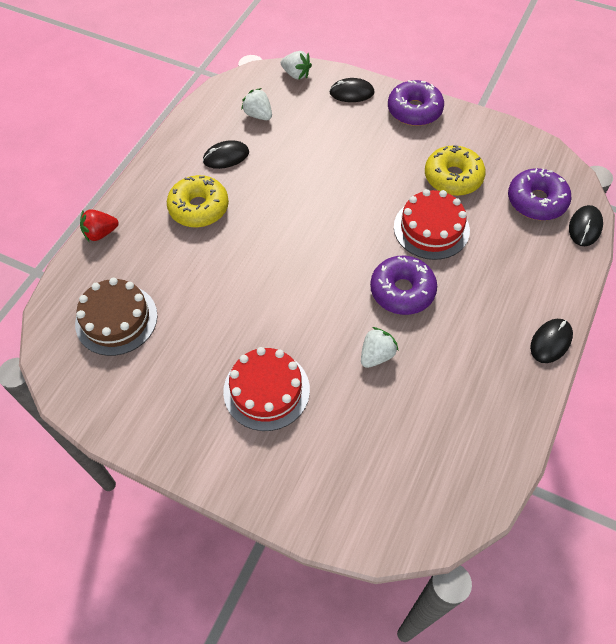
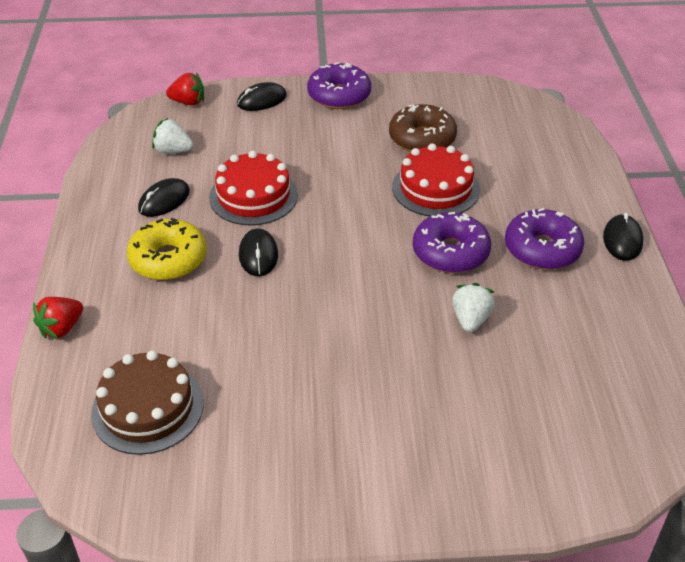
camera: 30 degrees left, 15 degrees down
(266, 390) = (381, 402): red cake -> red cake (253, 196)
(296, 74) = (188, 102): white strawberry -> red strawberry
(453, 177) = (422, 138): yellow donut -> brown donut
(536, 201) = (515, 131): purple donut -> purple donut (542, 249)
(585, 227) = (575, 137): black mouse -> black mouse (258, 255)

